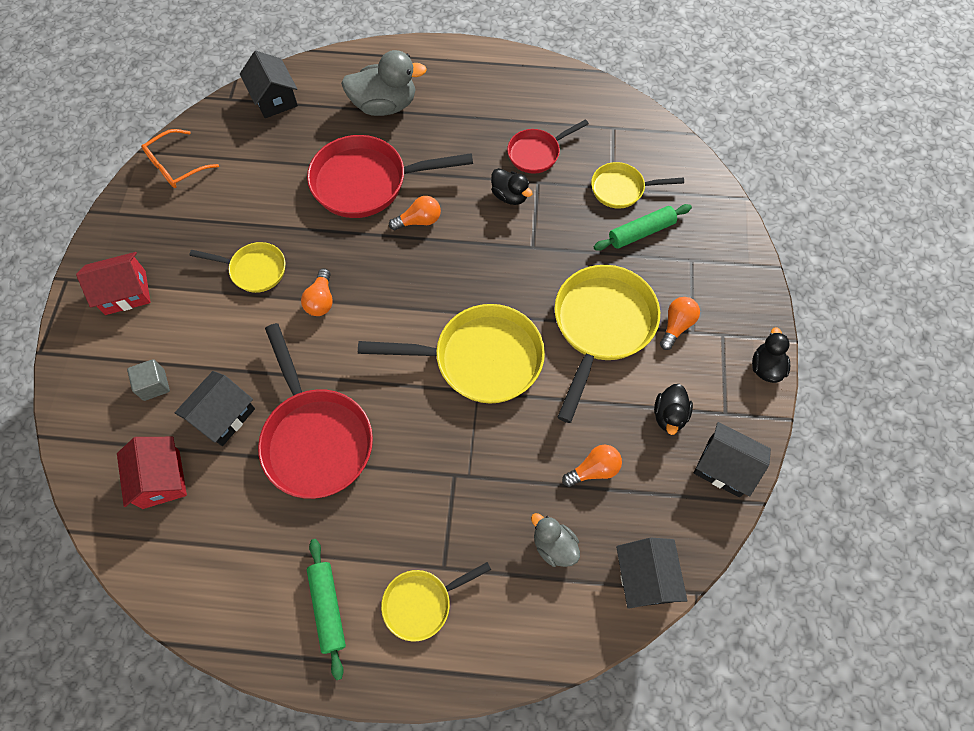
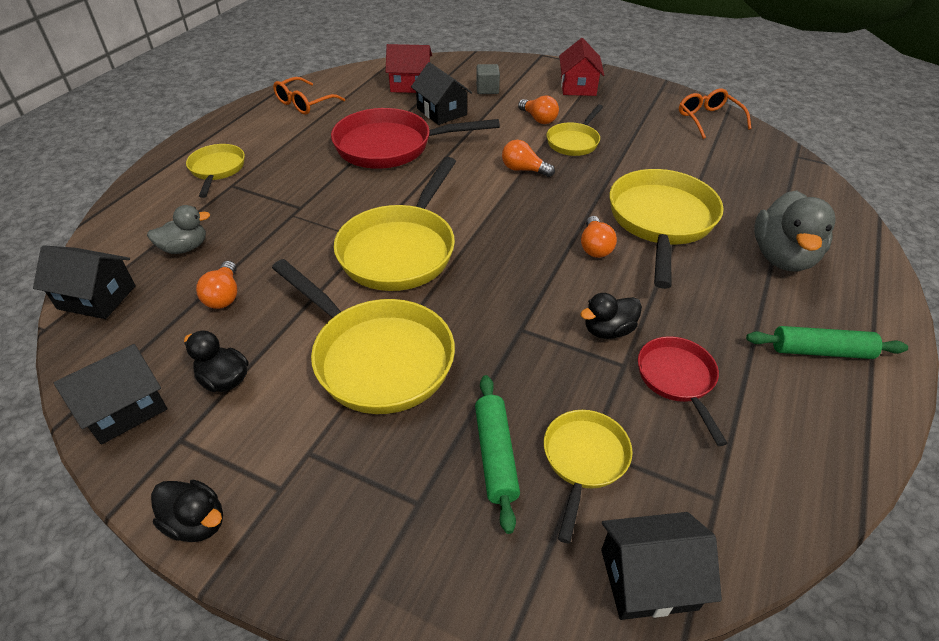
camera: 110 degrees right, 20 degrees down
(243, 589) = (304, 103): none -> orange glasses
(274, 98) = (796, 182): black house -> black house (648, 579)
(328, 608) = (258, 131): green rolling pin -> green rolling pin (820, 351)
(367, 182) = (661, 221): red pan -> yellow pan
(676, 326) = (328, 437): orange light bulb -> orange light bulb (538, 119)

